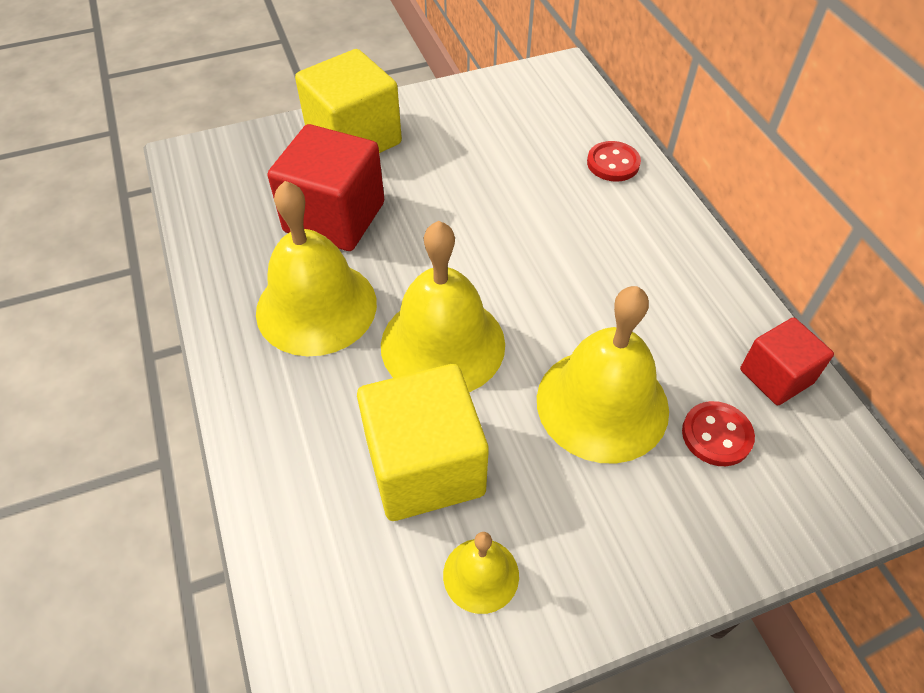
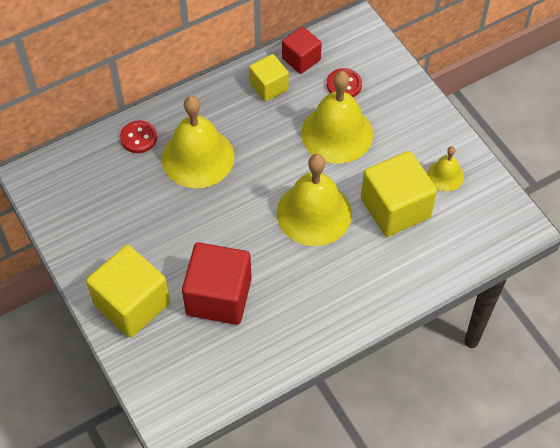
camera: 100 degrees left, 5 degrees up
(316, 307) = (300, 287): yellow bell -> yellow bell (198, 157)
(709, 321) = (269, 87): none -> yellow cube

